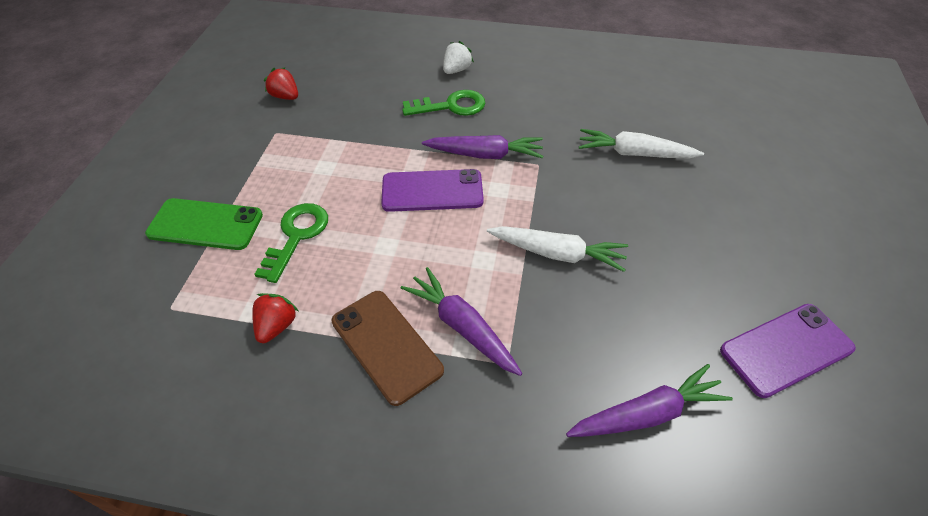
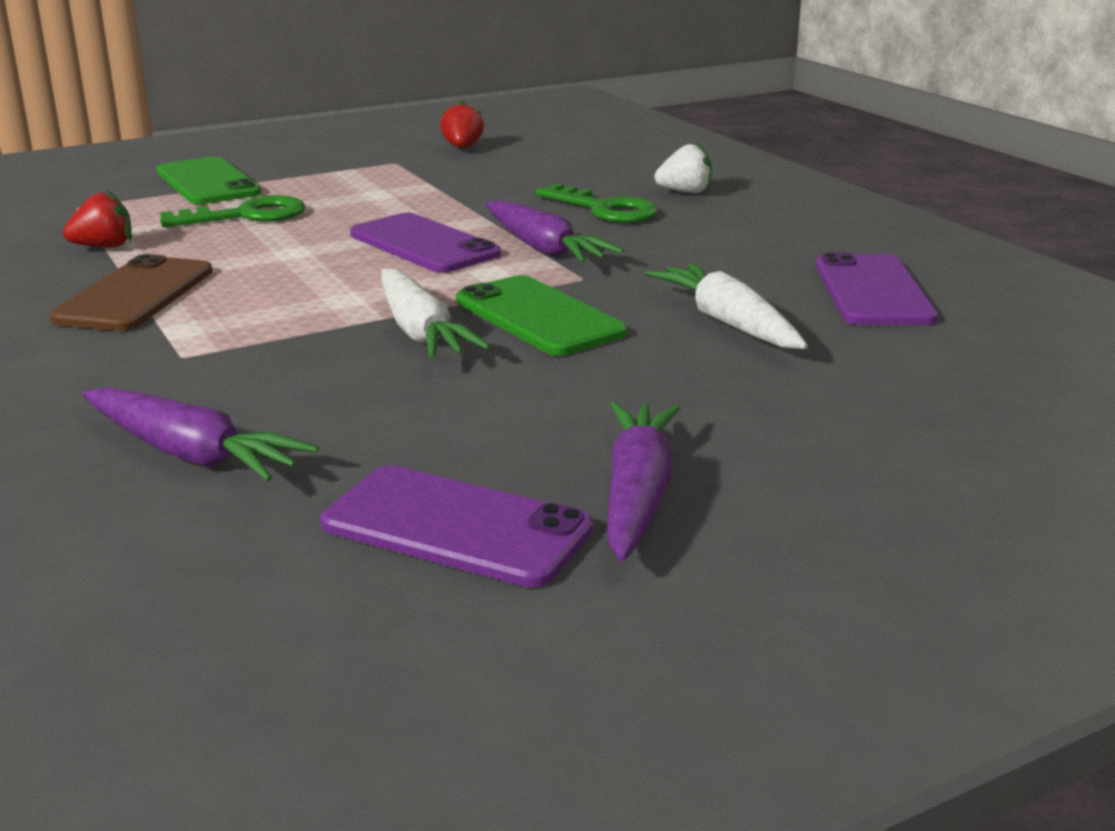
camera: 50 degrees right, 25 degrees down
(462, 327) = (212, 319): purple carrot -> purple carrot (637, 495)
(575, 204) = (538, 317): none -> green phone
(636, 97) = (872, 291): none -> purple phone

